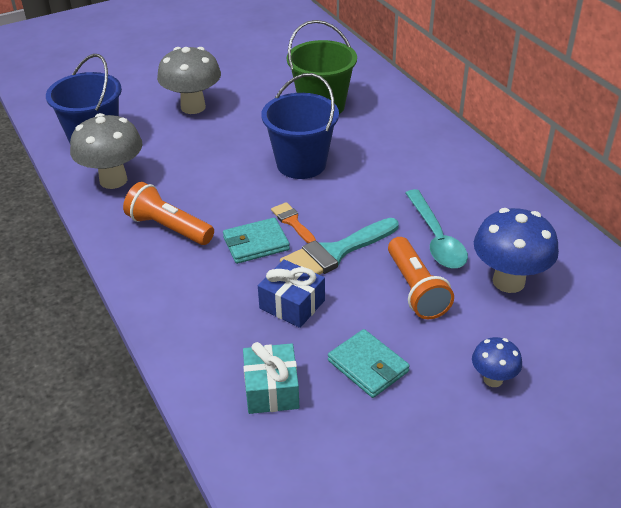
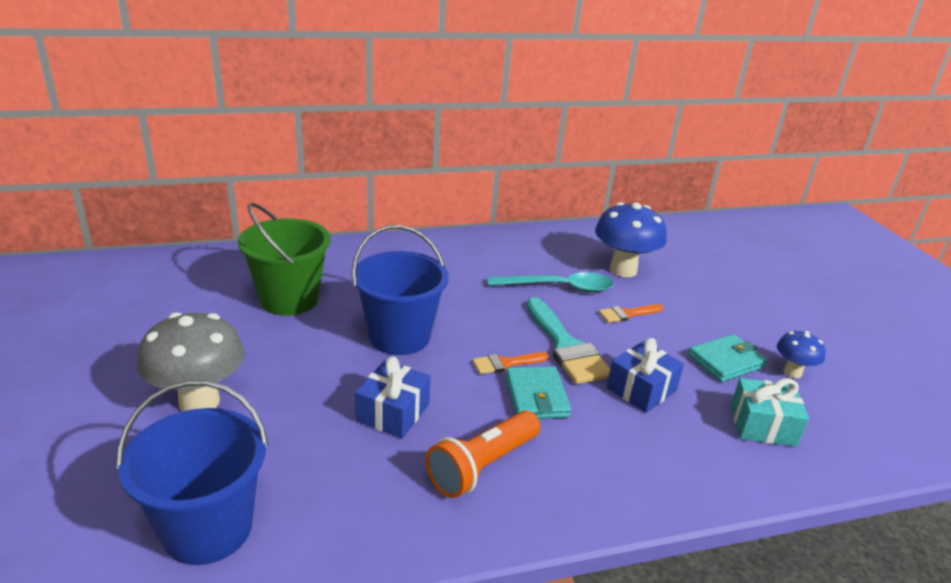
camera: 80 degrees left, 10 degrees down
(113, 180) = (340, 514): grey mushroom -> none
(210, 180) = (393, 412): none -> blue gift
(416, 289) = (627, 314): orange flashlight -> orange brush
(493, 379) = (735, 305): blue mushroom -> blue mushroom (792, 372)

